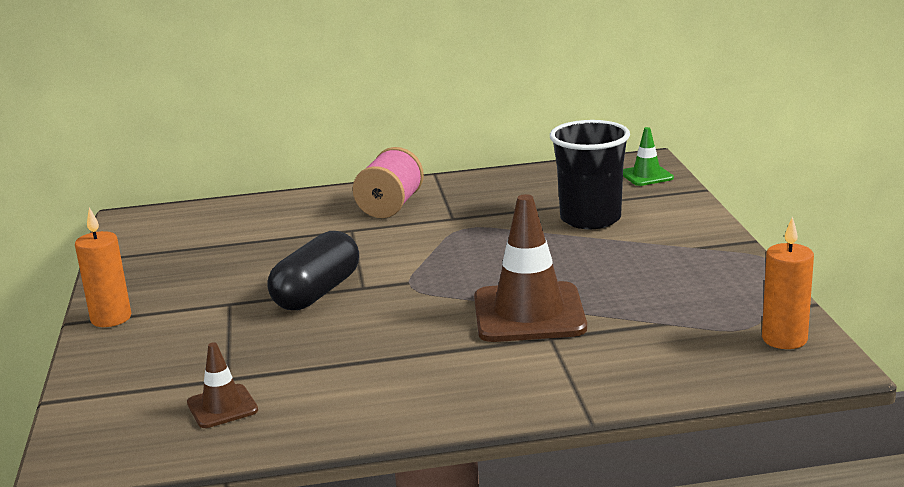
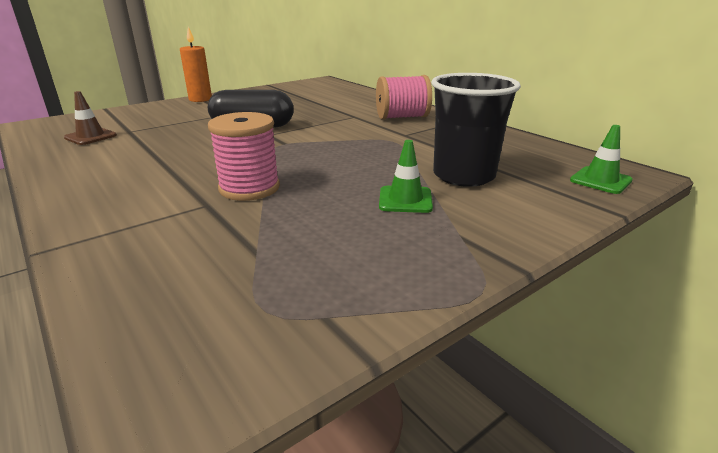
camera: 60 degrees right, 5 degrees up
(529, 313) = (249, 188): brown traffic cone -> pink spool
(618, 252) = (405, 200): none -> green traffic cone
(784, 339) = (238, 349): orange candle -> none

